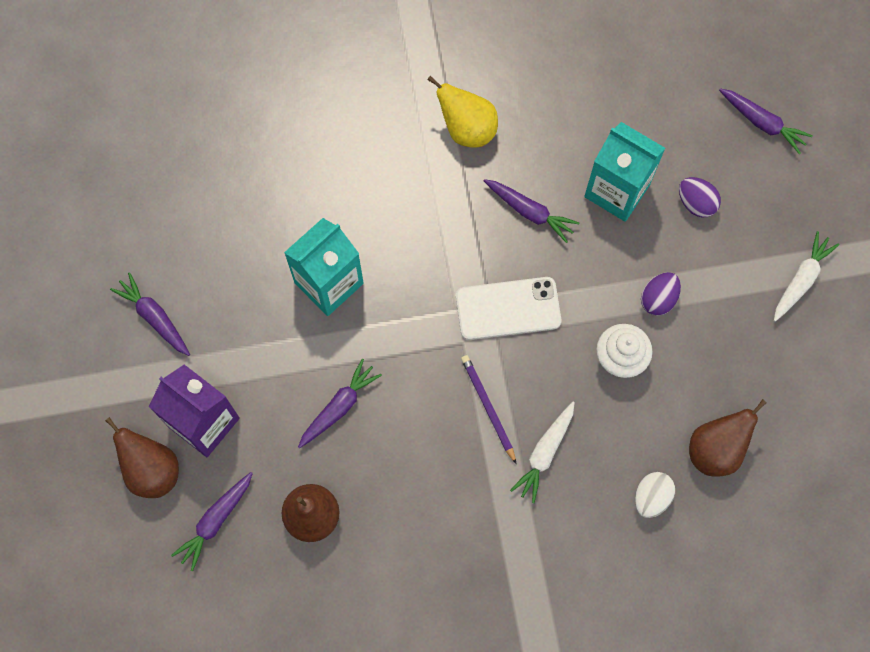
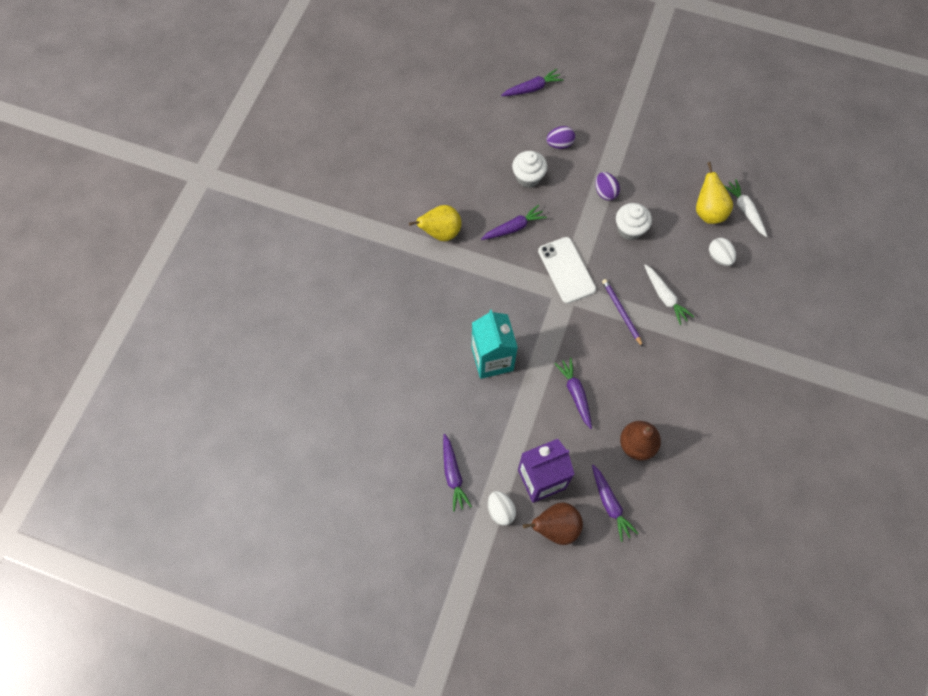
camera: 60 degrees left, 5 degrees down
(139, 395) = (500, 510): none -> white egg
(154, 317) = (453, 475): purple carrot -> purple carrot turned 90 degrees counterclockwise
(488, 408) = (621, 312): purple pencil -> purple pencil turned 60 degrees clockwise
(508, 308) = (566, 270): white phone -> white phone turned 45 degrees counterclockwise
(617, 190) = (528, 177): turquoise carton -> white cupcake
(715, 449) = (708, 211): brown pear -> yellow pear
(801, 280) = (633, 120): white carrot -> white carrot (744, 210)

